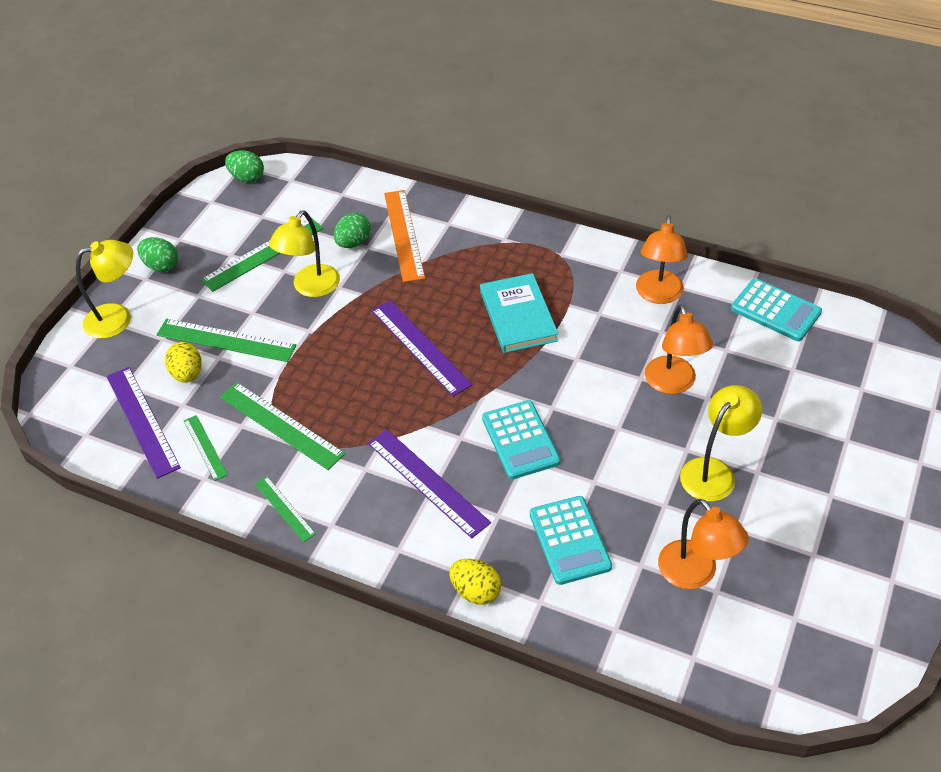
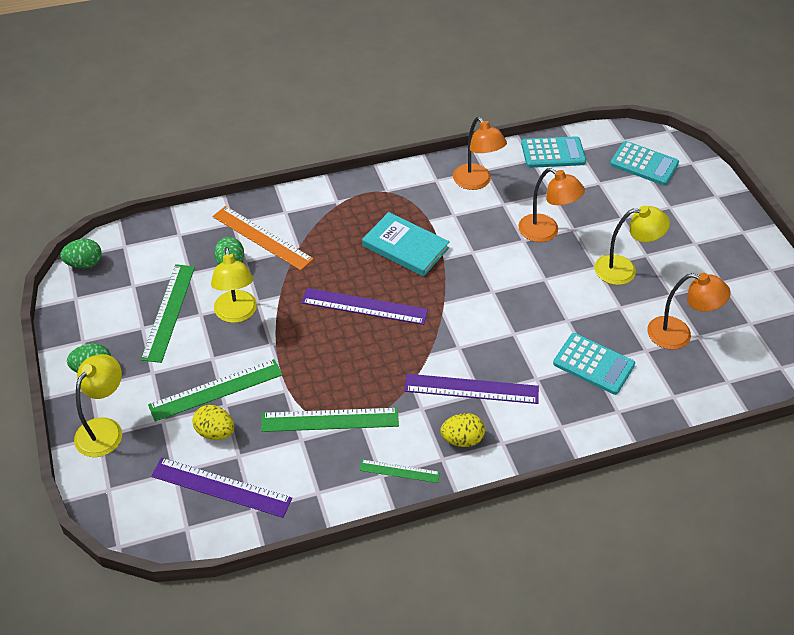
camera: 45 degrees left, 0 degrees up
(205, 447) = (293, 472): green ruler -> none
(476, 591) = (576, 433): yellow egg -> yellow egg (462, 439)
(520, 440) = (497, 324): turquoise calculator -> turquoise calculator (644, 164)
(714, 471) = (624, 270): yellow lamp -> yellow lamp turned 90 degrees clockwise

